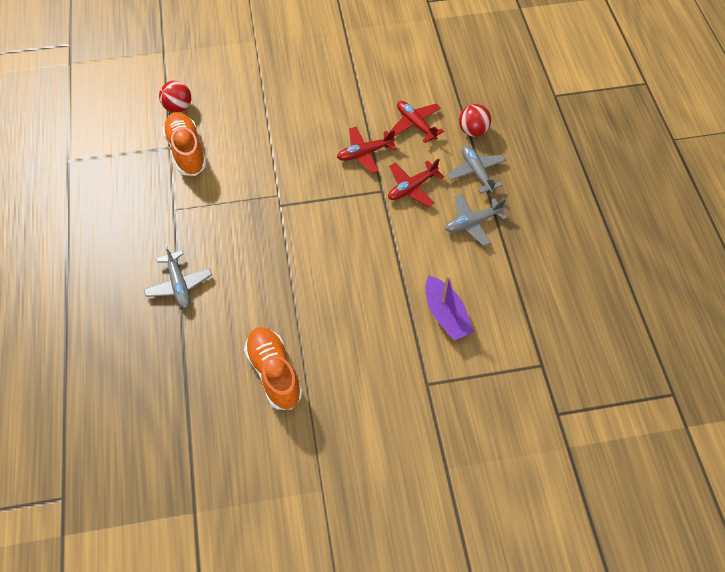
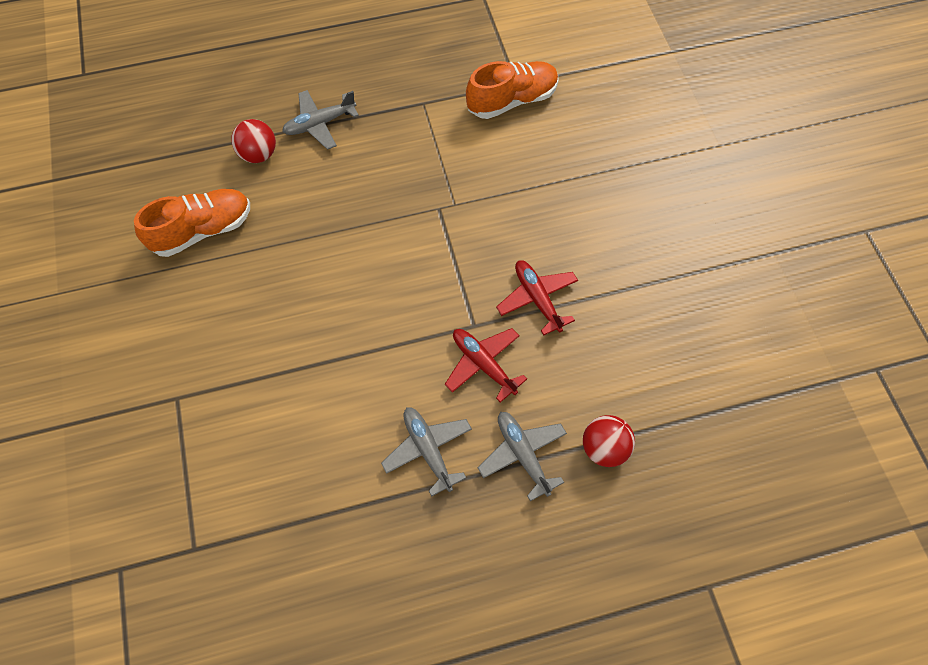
camera: 85 degrees right, 5 degrees up
(178, 107) = (581, 81): red ball -> red ball (259, 154)
(415, 124) = (602, 363): red plane -> none
(446, 315) = (275, 418): purple boat -> none
(476, 172) = (522, 454): grey plane -> grey plane turned 90 degrees counterclockwise

